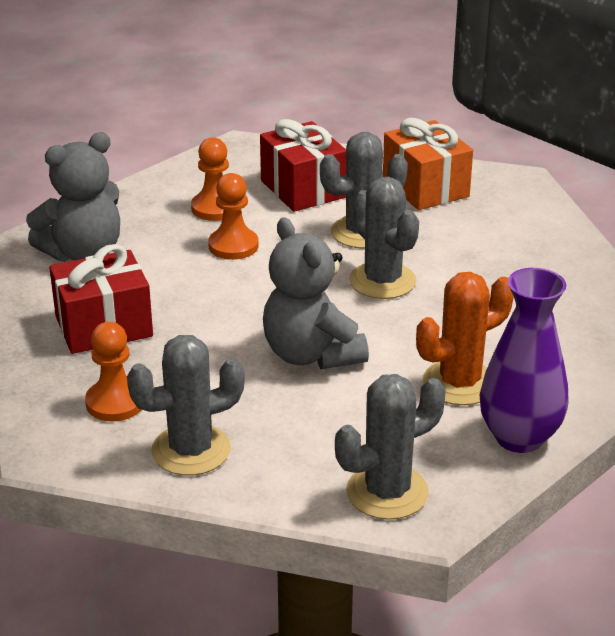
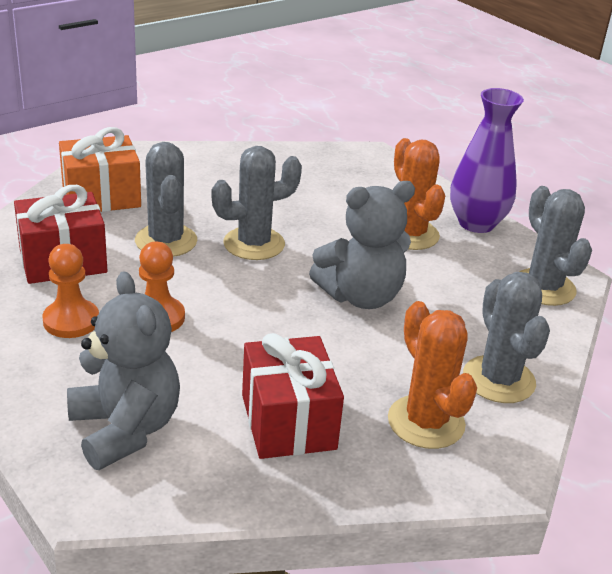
camera: 85 degrees left, 0 degrees up
(115, 402) = (426, 422): orange pawn -> orange cactus

